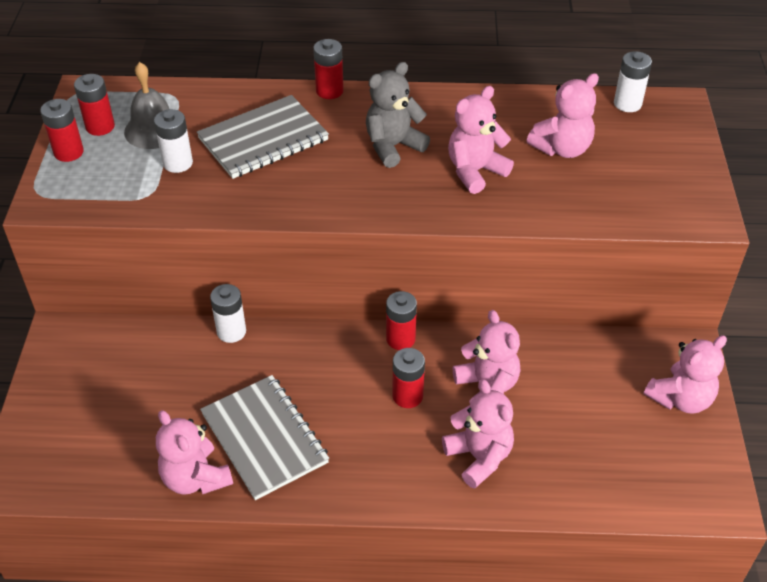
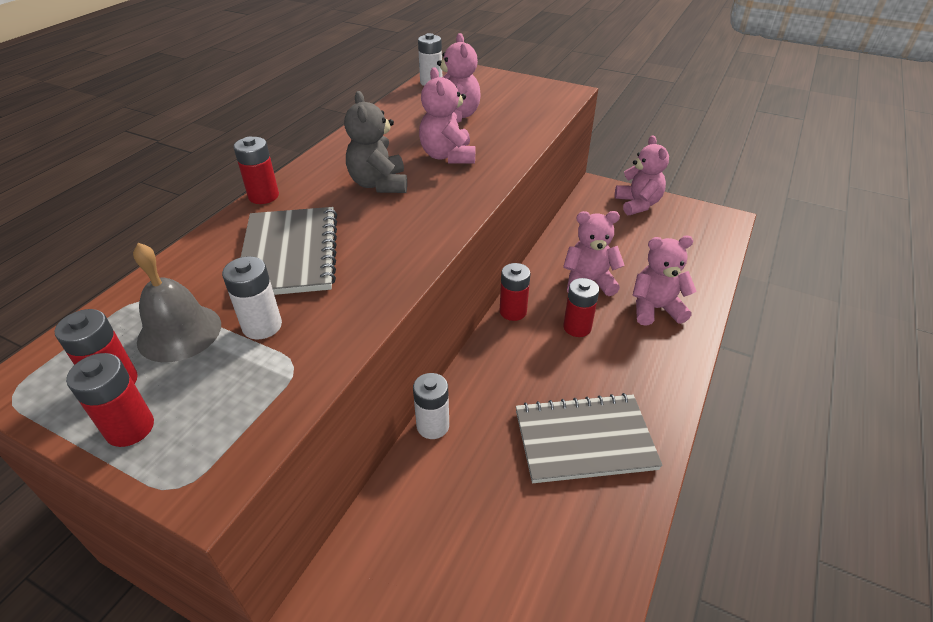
camera: 65 degrees left, 5 degrees down
(195, 478) = (614, 515): pink teddy bear -> none

